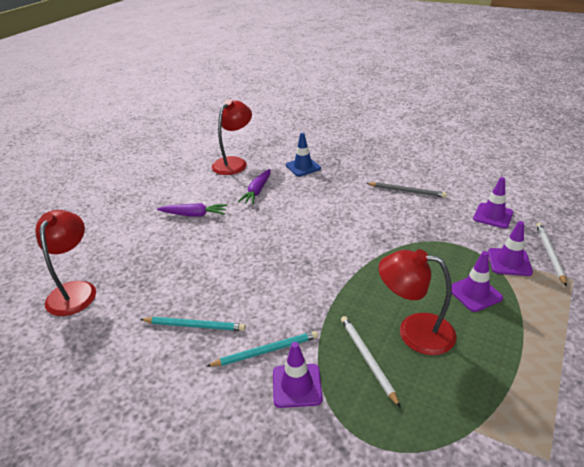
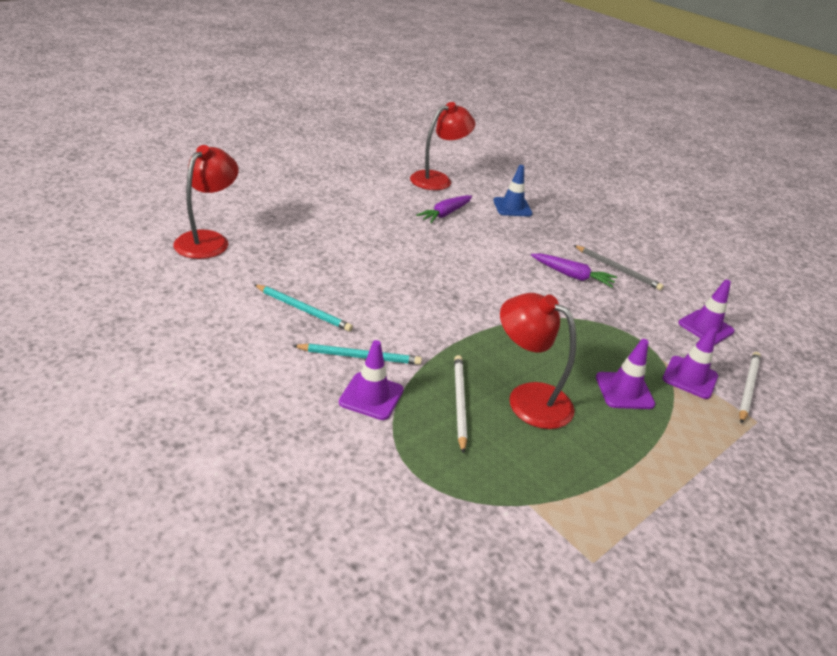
camera: 15 degrees right, 0 degrees up
(194, 215) = (364, 214): purple carrot -> purple carrot (572, 276)

